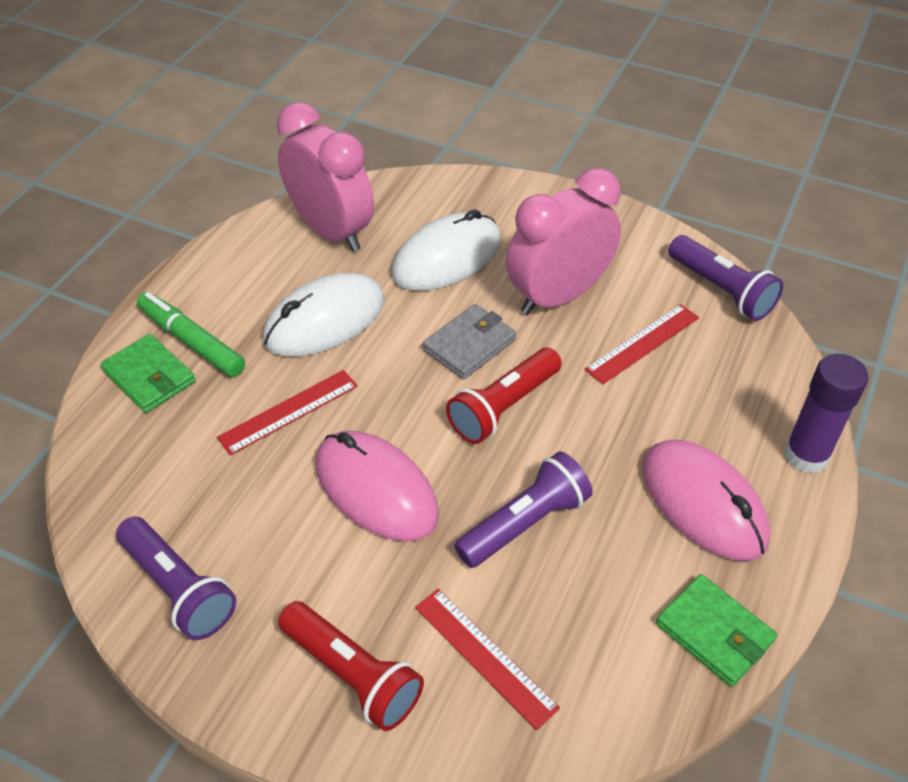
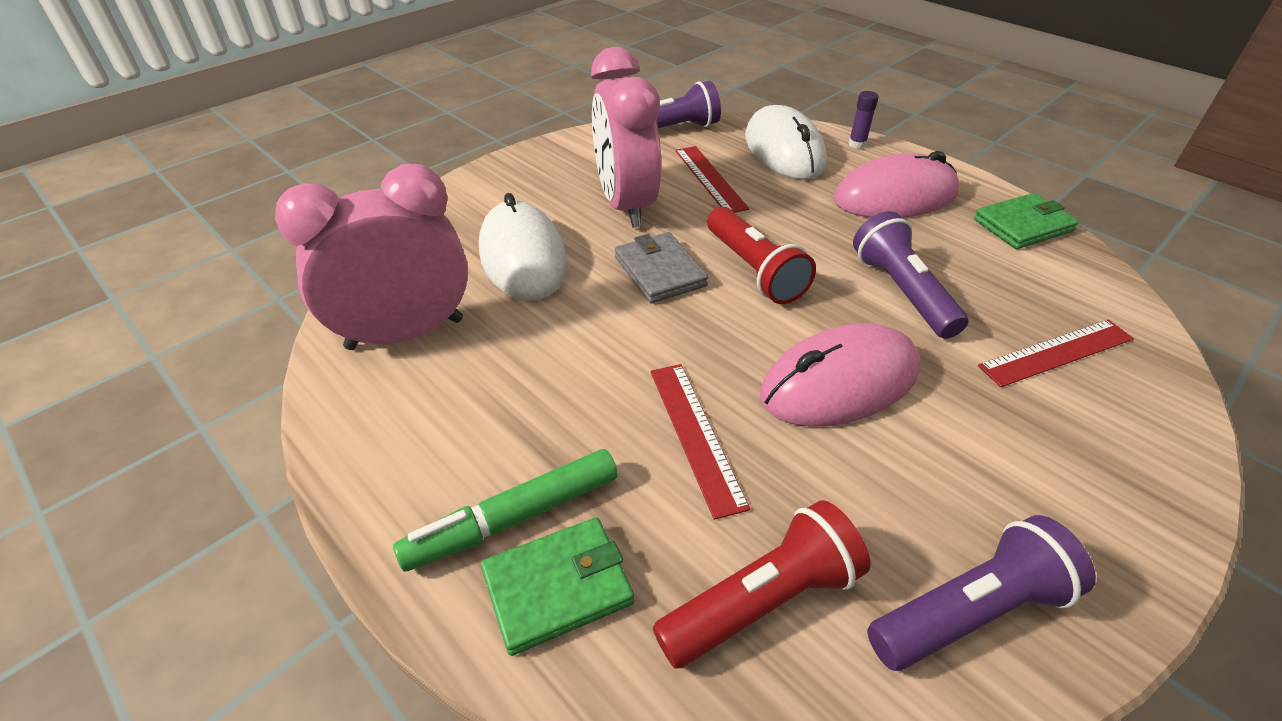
camera: 70 degrees left, 5 degrees down
(325, 321) = (559, 371): white mouse -> white mouse (784, 150)
(352, 675) = (1089, 455): red flashlight -> red flashlight (762, 601)
(806, 455) = (857, 144): purple glue stick -> purple glue stick, size x0.50

